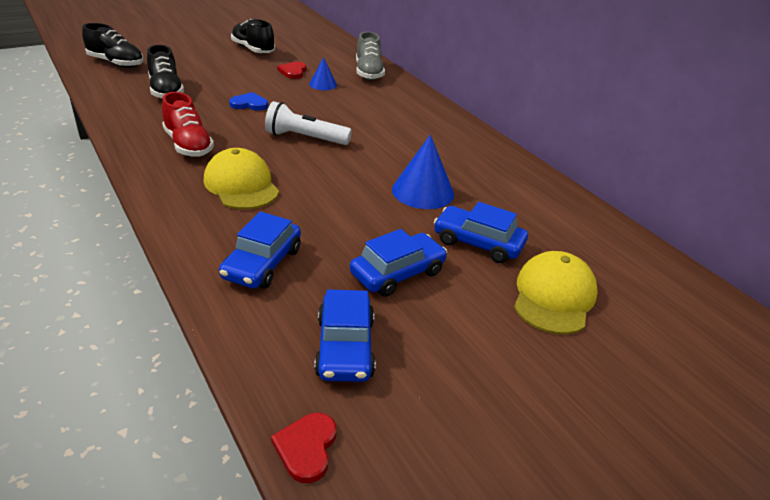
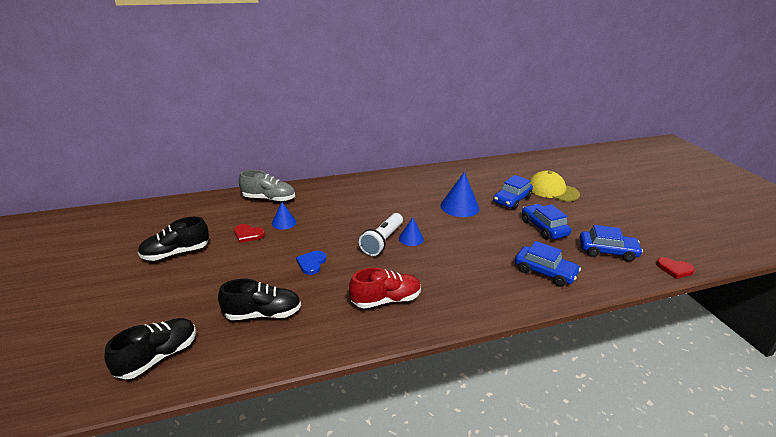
camera: 75 degrees left, 5 degrees down
(241, 185) = (452, 275): yellow cap -> none
(318, 156) = (411, 238): none -> blue cone

